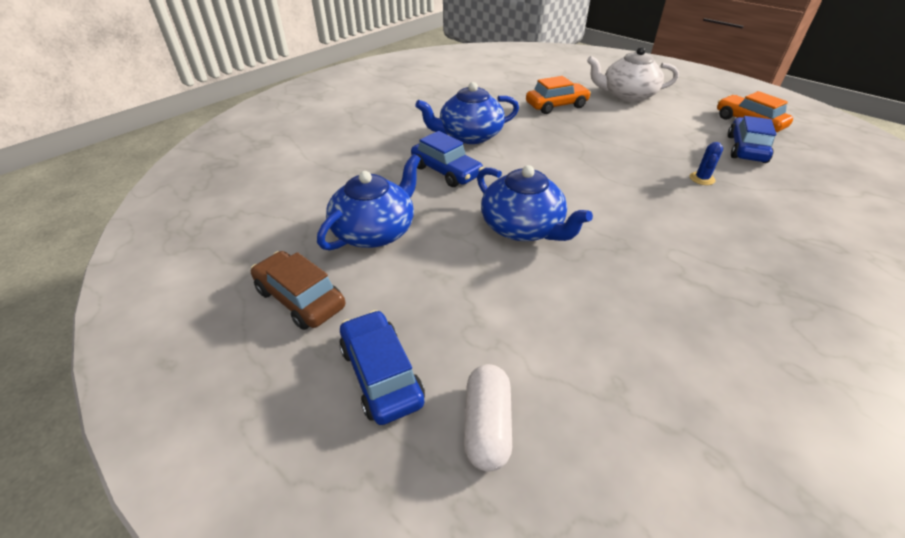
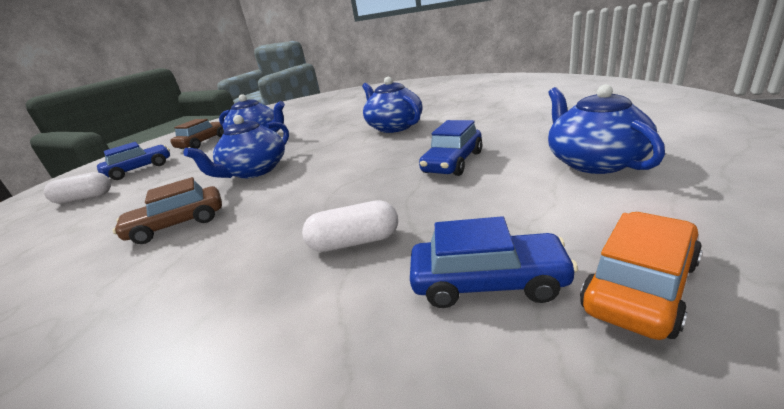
camera: 80 degrees right, 15 degrees down
(446, 171) = (332, 135): blue car -> blue car (453, 162)
(556, 106) = (497, 137): orange car -> none
(627, 95) = (594, 162): white teapot -> blue teapot
(643, 273) = (177, 224): none -> brown car
(702, 179) = (354, 242): blue cactus -> white capsule

